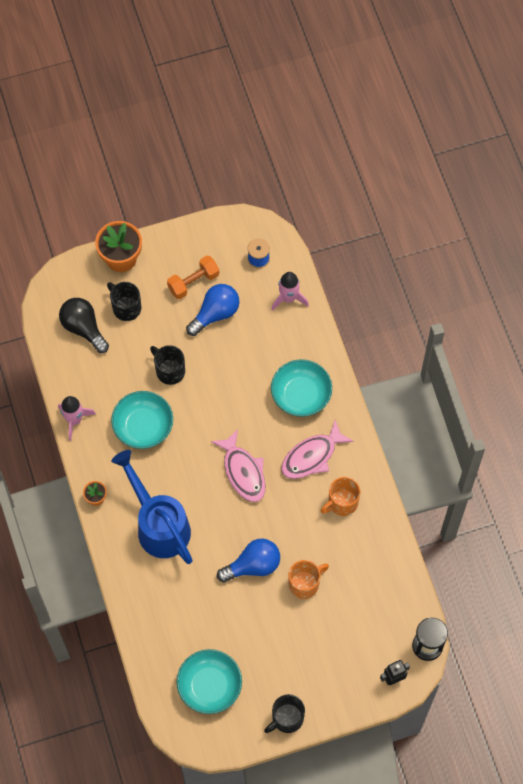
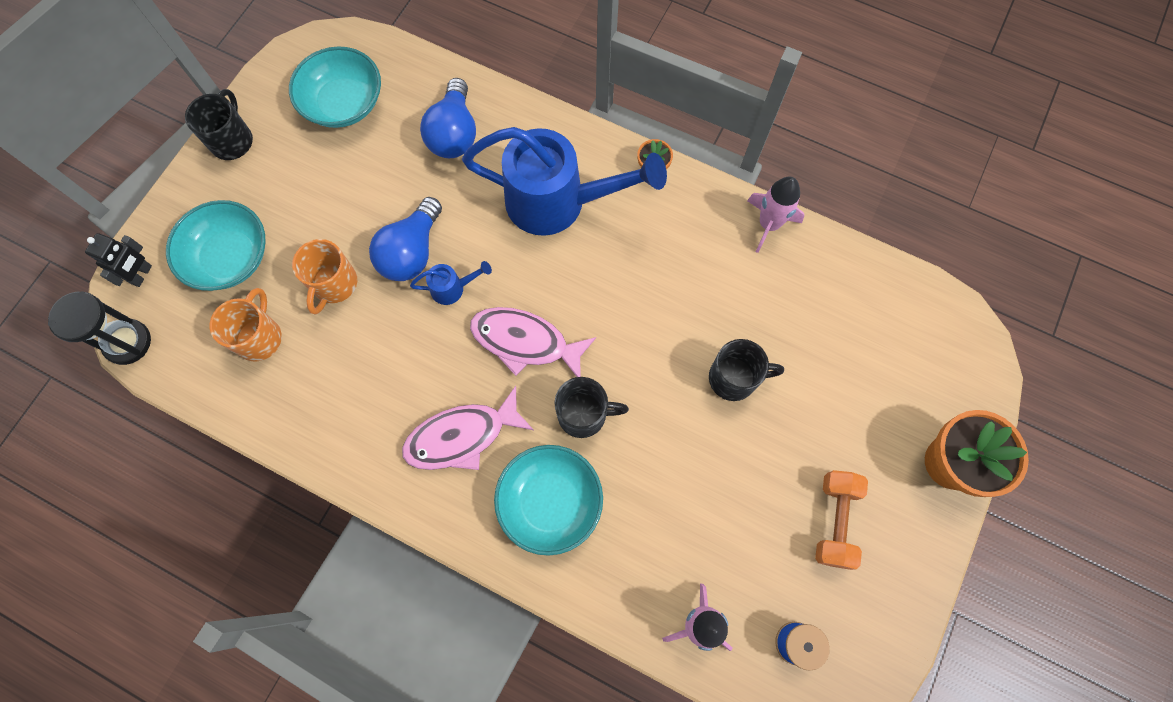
camera: 135 degrees right, 5 degrees up
(83, 328) = (884, 333): black light bulb -> none
(126, 307) = (870, 405): black mug -> black mug (584, 414)
(143, 426) = (690, 287): turquoise bowl -> turquoise bowl (230, 257)
(215, 314) = (762, 505): blue light bulb -> blue light bulb (454, 133)
(251, 528) = (453, 288): none -> blue watering can
(312, 456) = (462, 436): pink fish -> pink fish turned 120 degrees counterclockwise
(342, 503) = (373, 414): orange mug -> orange mug (259, 337)

